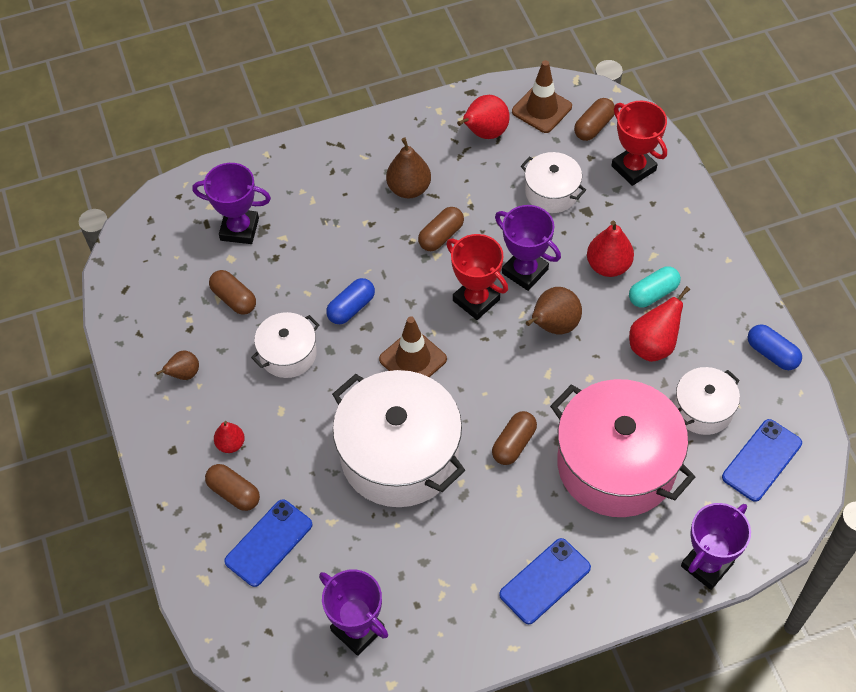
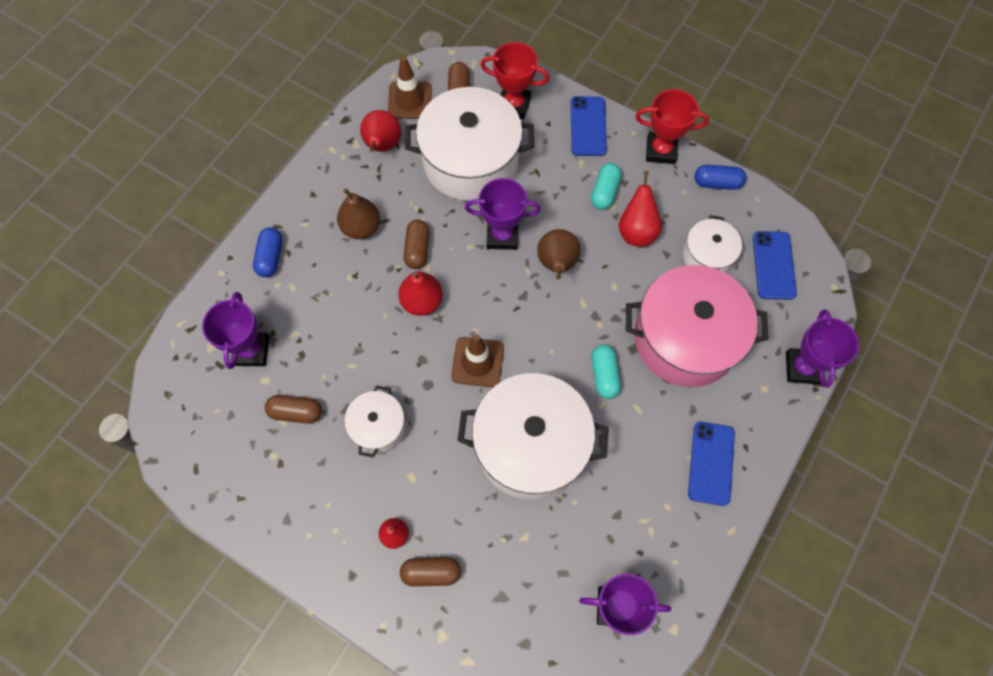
camera: 40 degrees left, 10 degrees up
(184, 374) = (307, 505): brown pear -> none
(239, 229) = (252, 351): purple trophy -> purple trophy turned 60 degrees counterclockwise
(269, 543) = (492, 592): blue phone -> blue phone (588, 126)
(351, 308) = (396, 354): blue capsule -> blue capsule (270, 257)
(476, 300) = (485, 282): red trophy -> red trophy (661, 150)
(513, 444) = (604, 375): brown capsule -> turquoise capsule
(551, 192) = (470, 161): white pot -> white pot, size x1.97
(608, 266) = (557, 191): red pear -> red pear (422, 301)

